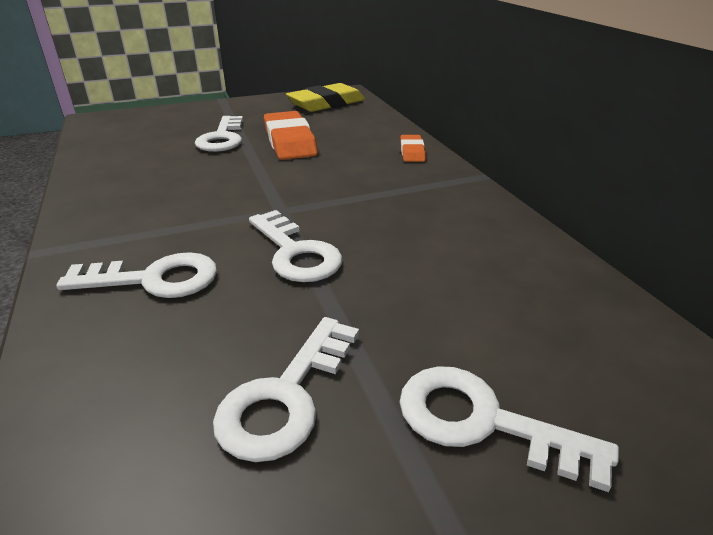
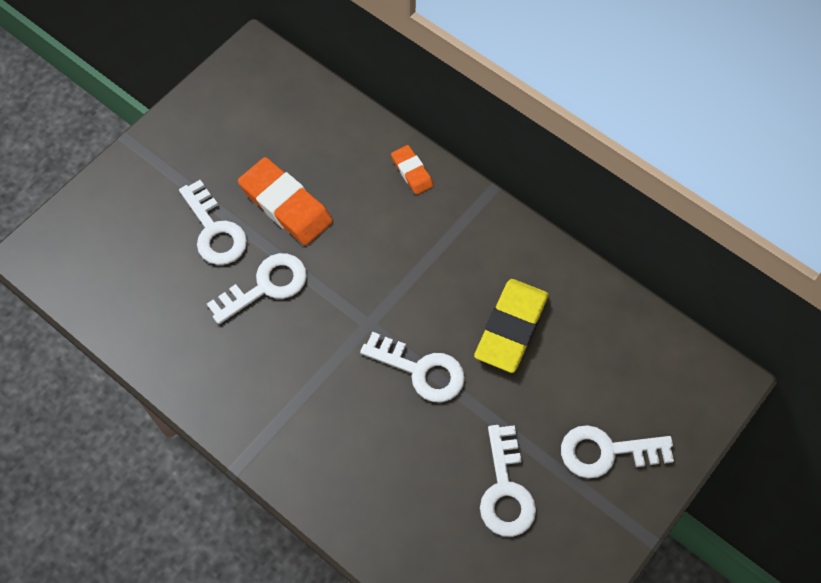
camera: 30 degrees left, 30 degrees up
(154, 279) = (351, 448): white key -> white key (266, 286)
(326, 103) = (256, 96): yellow eraser -> yellow eraser (511, 328)

